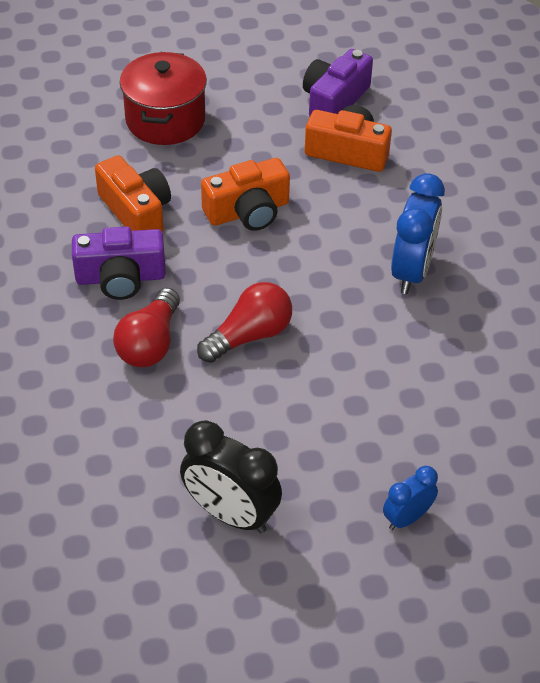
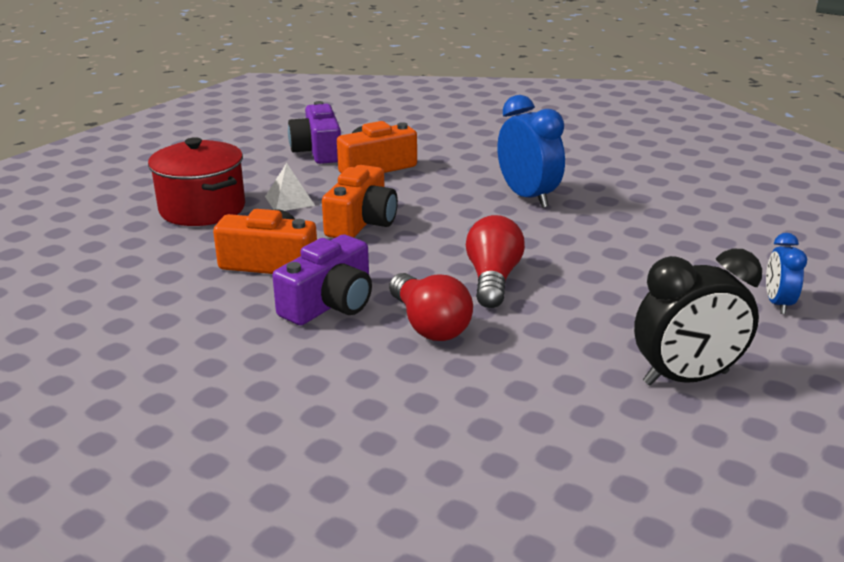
camera: 45 degrees left, 20 degrees down
(232, 151) = (289, 200): none -> white pyramid

